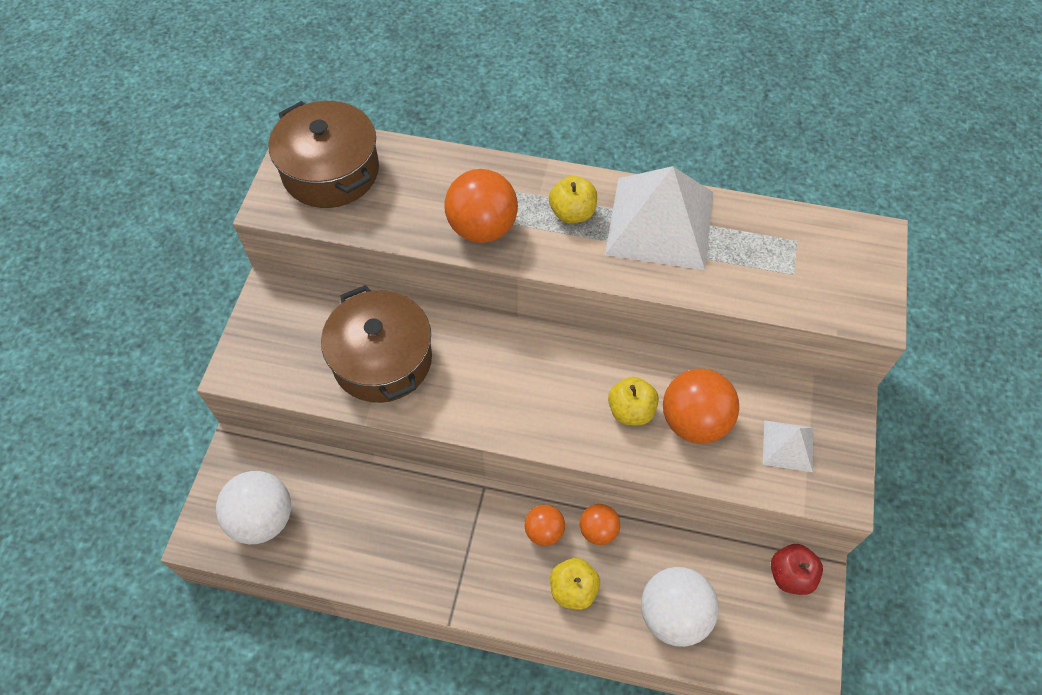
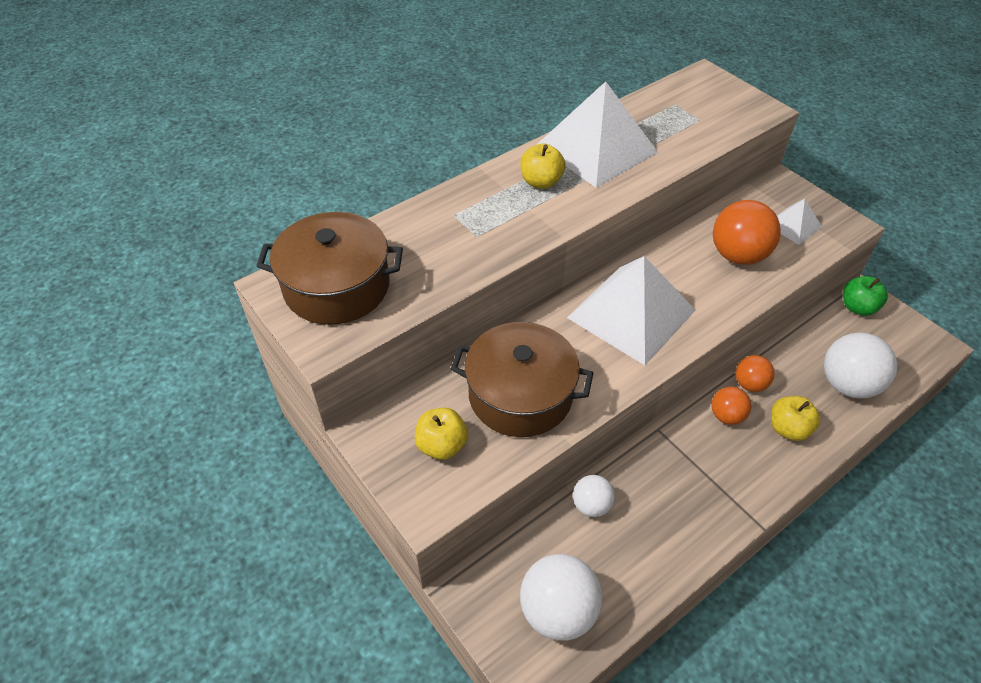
camera: 50 degrees left, 10 degrees down
(369, 484) = (591, 505): none -> white ball
(482, 228) = (501, 233): orange ball -> none
(538, 381) = (631, 313): none -> white pyramid
(631, 411) = (701, 281): yellow apple -> yellow apple (442, 445)
(790, 575) = (857, 307): red apple -> green apple

